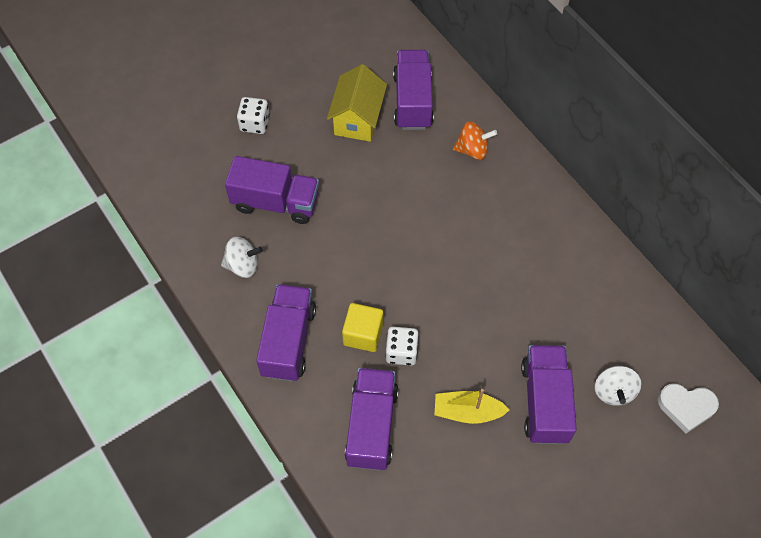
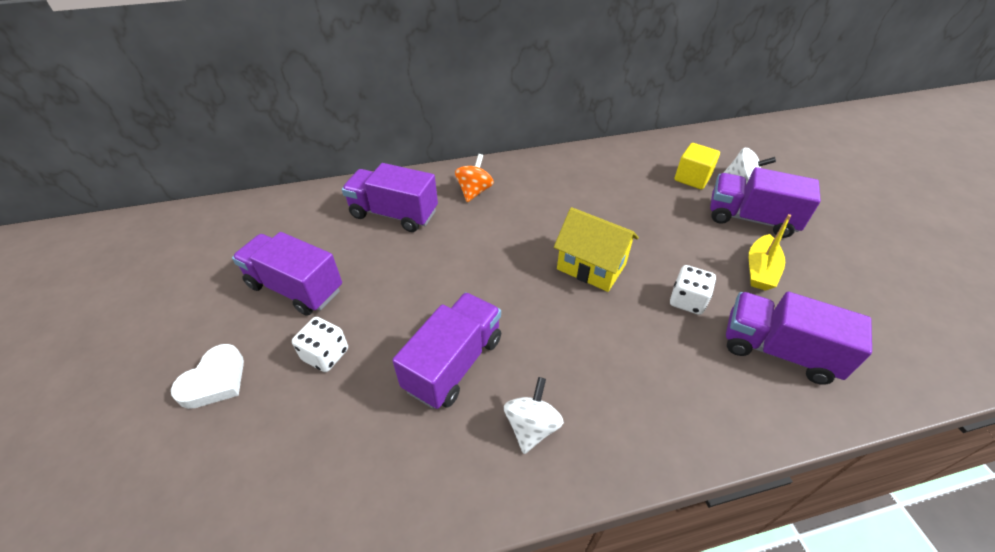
camera: 70 degrees left, 15 degrees down
(288, 341) = (657, 403): purple truck -> purple truck (295, 288)
(357, 119) = (386, 259): yellow house -> yellow house (591, 267)
(363, 334) = (660, 327): yellow cube -> yellow cube (692, 178)
(686, 407) = (757, 150): white heart -> white heart (215, 380)

